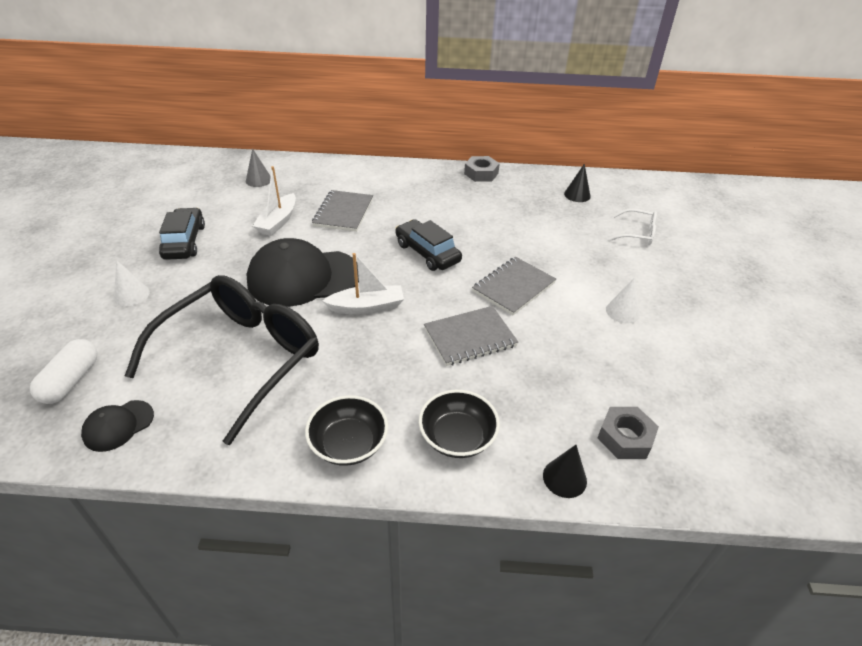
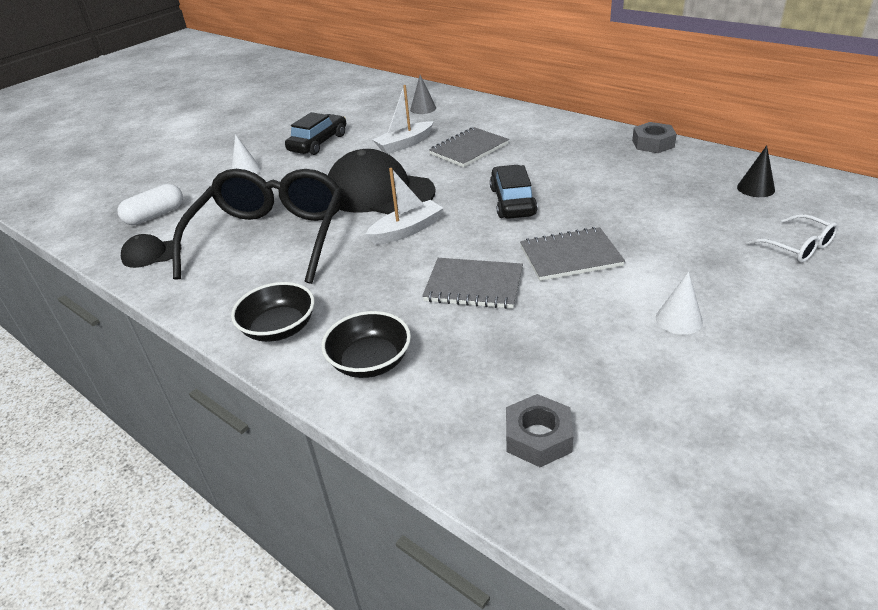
camera: 40 degrees right, 5 degrees down
(242, 358) = (271, 237): black glasses -> black glasses turned 60 degrees counterclockwise
(367, 307) = (407, 230): white boat -> white boat turned 60 degrees counterclockwise
(564, 478) = (431, 441): black cone -> none

